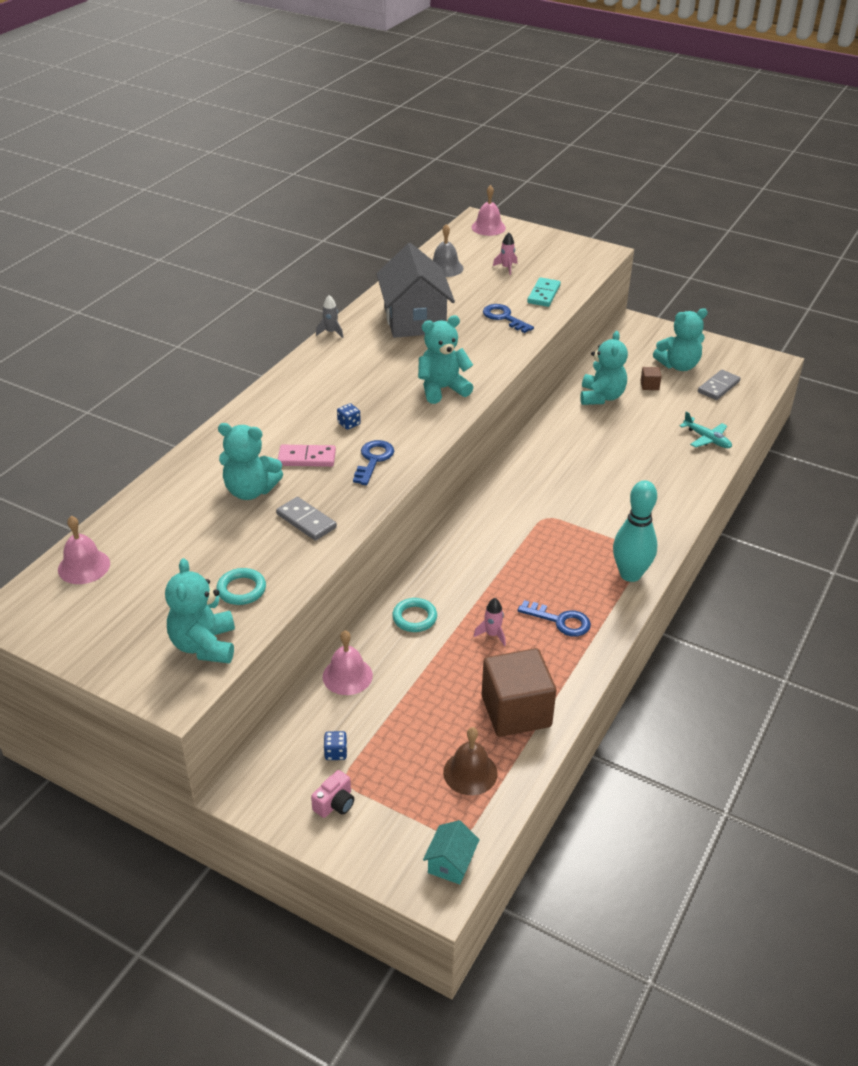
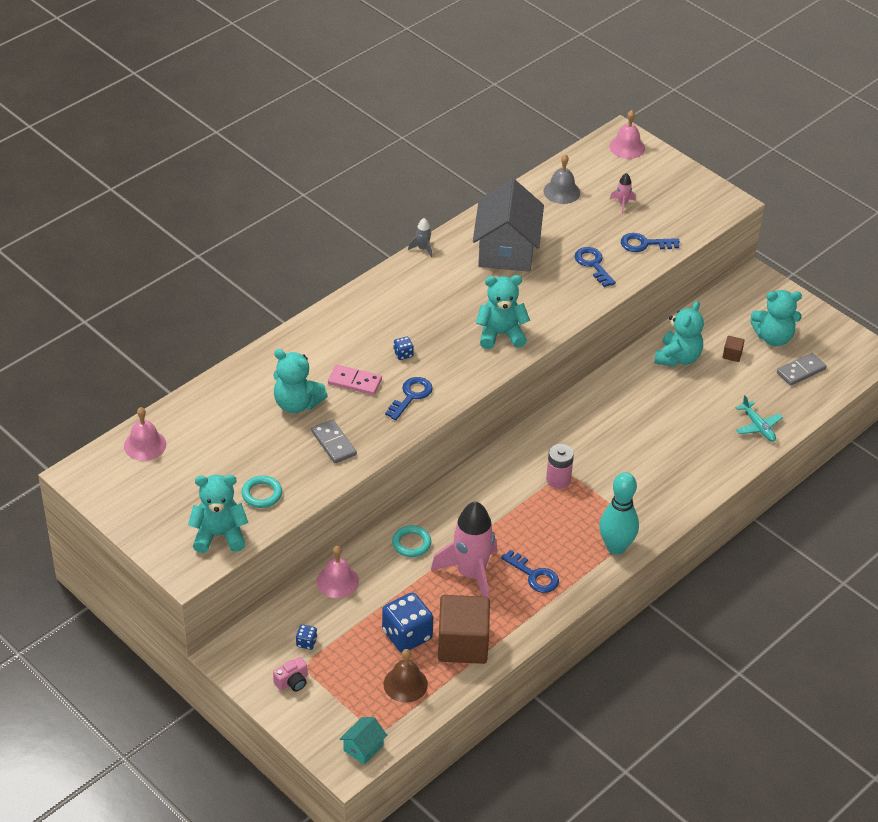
camera: 15 degrees right, 5 degrees up
(204, 645) = (219, 535): turquoise teddy bear -> turquoise teddy bear turned 75 degrees clockwise
(449, 716) = (407, 635): none -> blue dice
(492, 634) = (471, 574): pink rocket -> pink rocket, size x2.43
(540, 523) = (558, 479): none -> pink battery
(543, 294) = (644, 244): turquoise domino -> blue key

